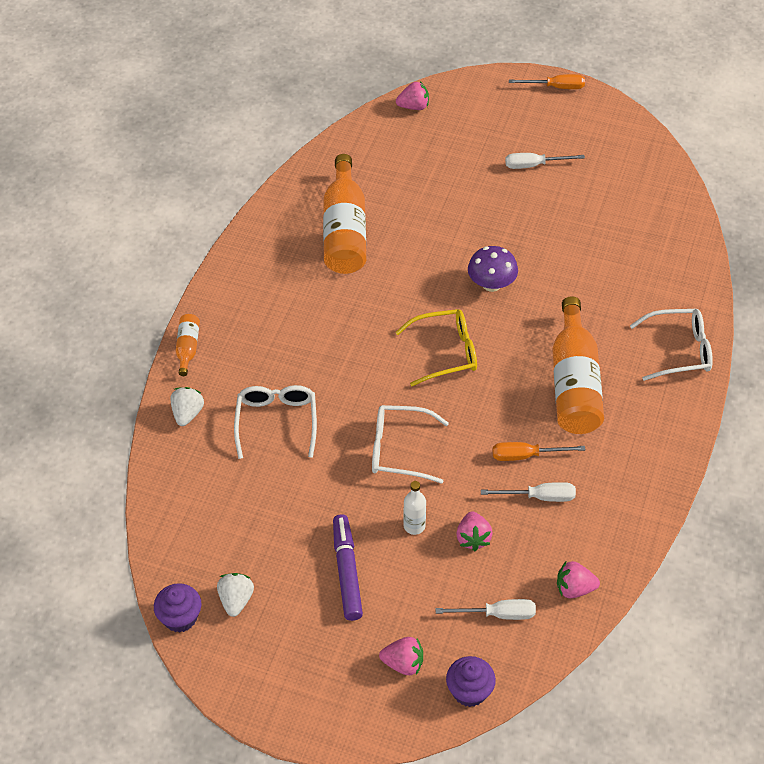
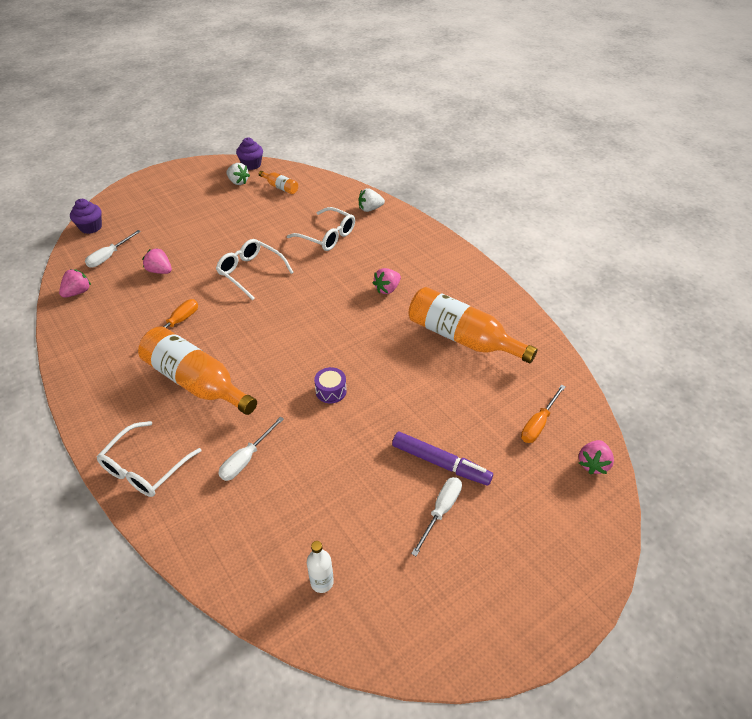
camera: 125 degrees right, 5 degrees down
(187, 414) = (370, 209): white strawberry -> white strawberry turned 120 degrees clockwise
(188, 348) = (419, 226): orange bottle -> orange bottle (280, 187)
(347, 571) = (205, 219): purple marker -> purple marker (440, 463)
(399, 450) = (251, 272): white glasses -> white glasses turned 90 degrees counterclockwise
(403, 663) = (134, 214): pink strawberry -> pink strawberry (387, 289)
(414, 526) = (197, 254): white bottle -> white bottle (322, 582)
(445, 352) = (297, 331): yellow glasses -> none
(491, 284) = (331, 391): purple mushroom -> purple drum
(539, 497) = (145, 312): white screwdriver -> white screwdriver (246, 459)
(555, 87) = (551, 620): orange screwdriver -> orange screwdriver (538, 423)

